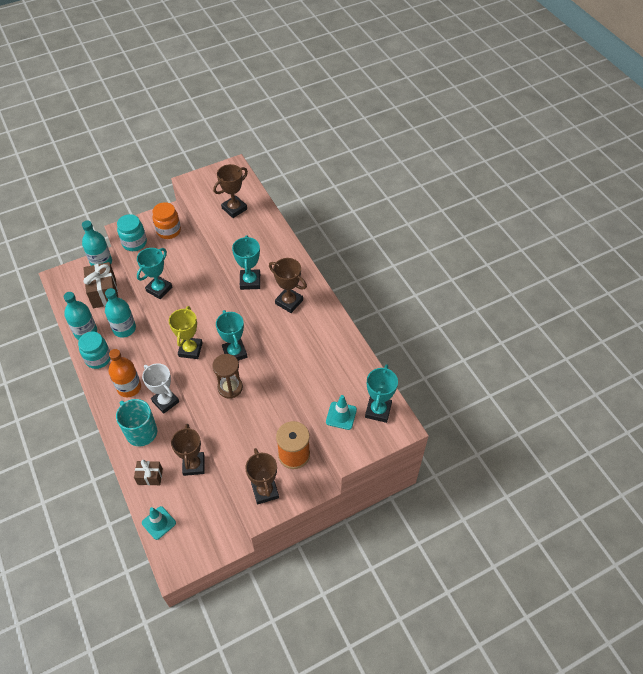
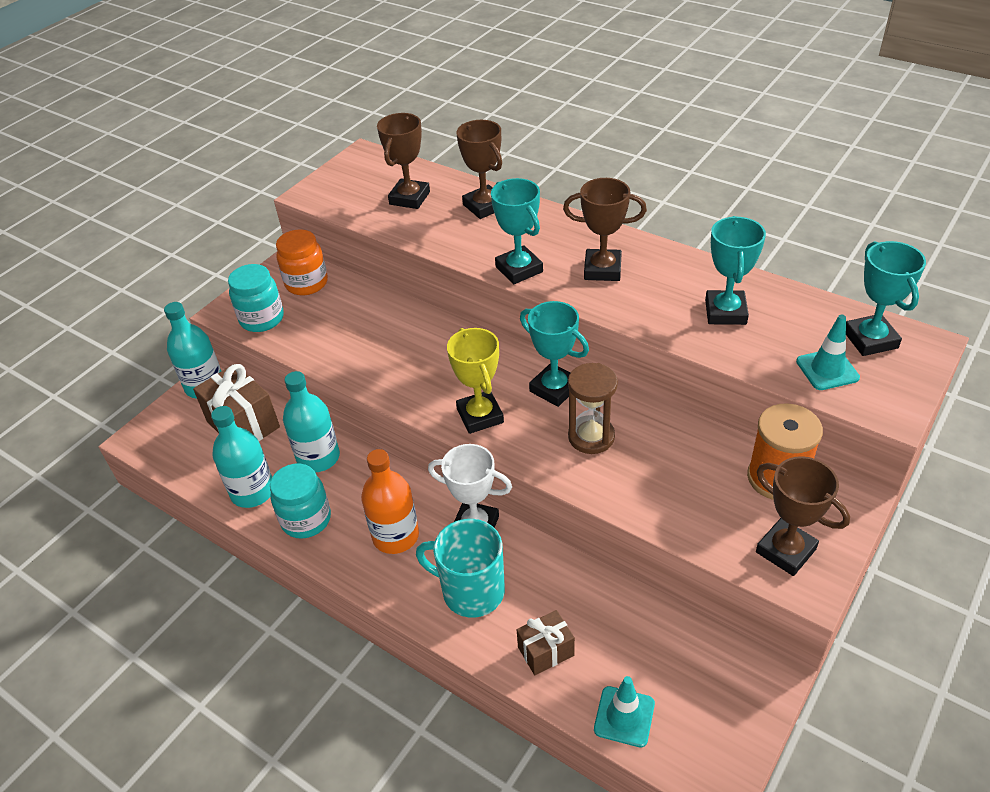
camera: 25 degrees left, 10 degrees down
(159, 289) = (356, 360): turquoise trophy -> turquoise trophy (725, 312)
(194, 465) = (603, 595): brown trophy -> brown trophy (484, 206)

